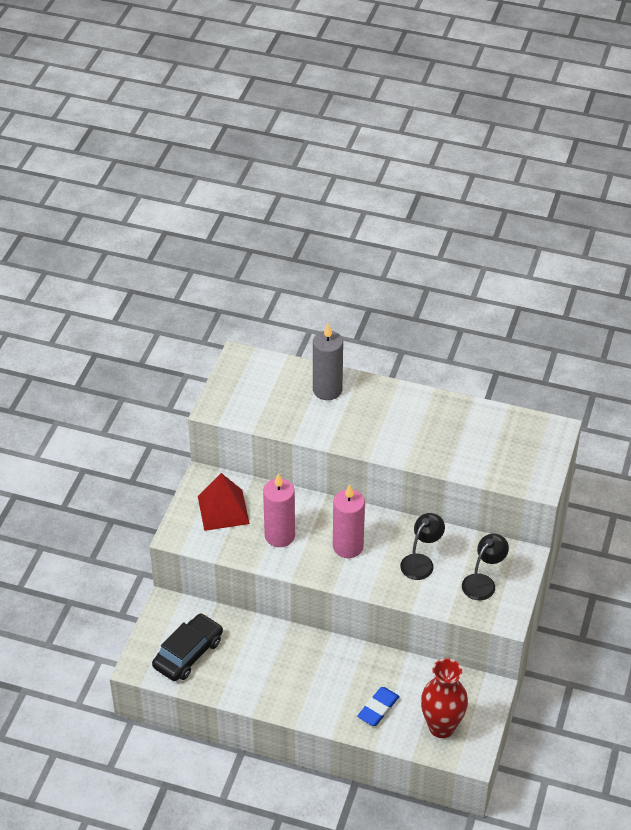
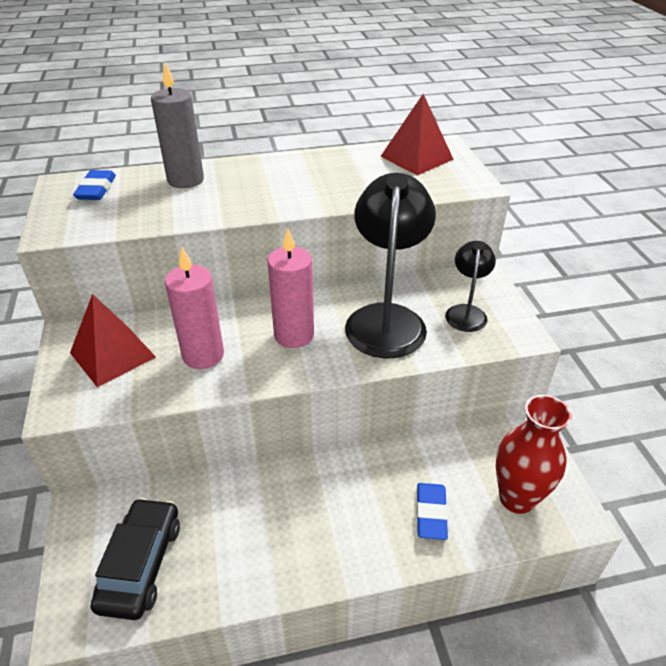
camera: 30 degrees left, 5 degrees down
(260, 375) = (96, 189): none -> blue eraser
(421, 562) = (386, 318): black lamp -> black lamp, size x1.91
(519, 436) = (416, 158): none -> red pyramid

